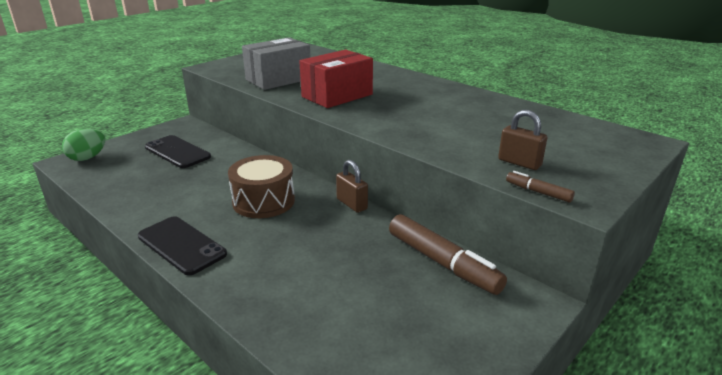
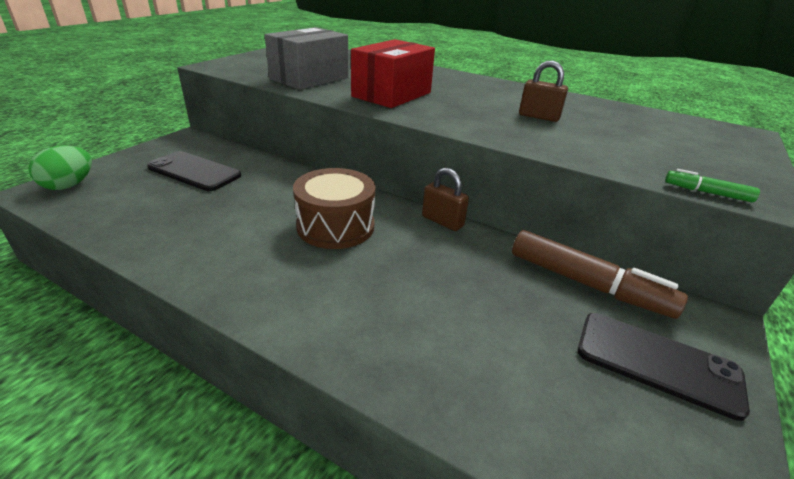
camera: 15 degrees left, 5 degrees up
(181, 245) = (254, 296): black phone -> black phone (657, 363)
(519, 163) = (653, 160): brown padlock -> brown padlock (538, 117)
(538, 192) = (707, 193): brown marker -> green marker

